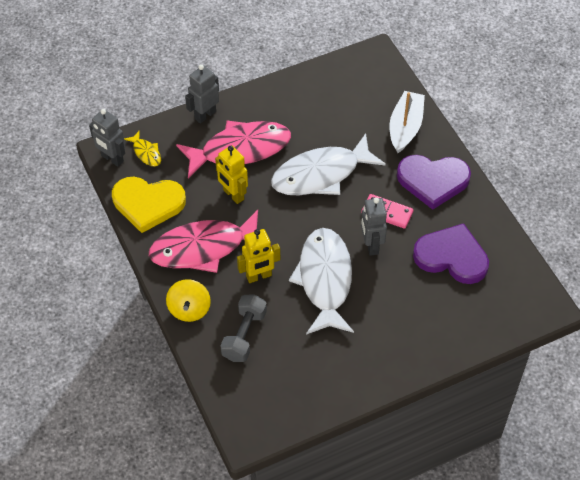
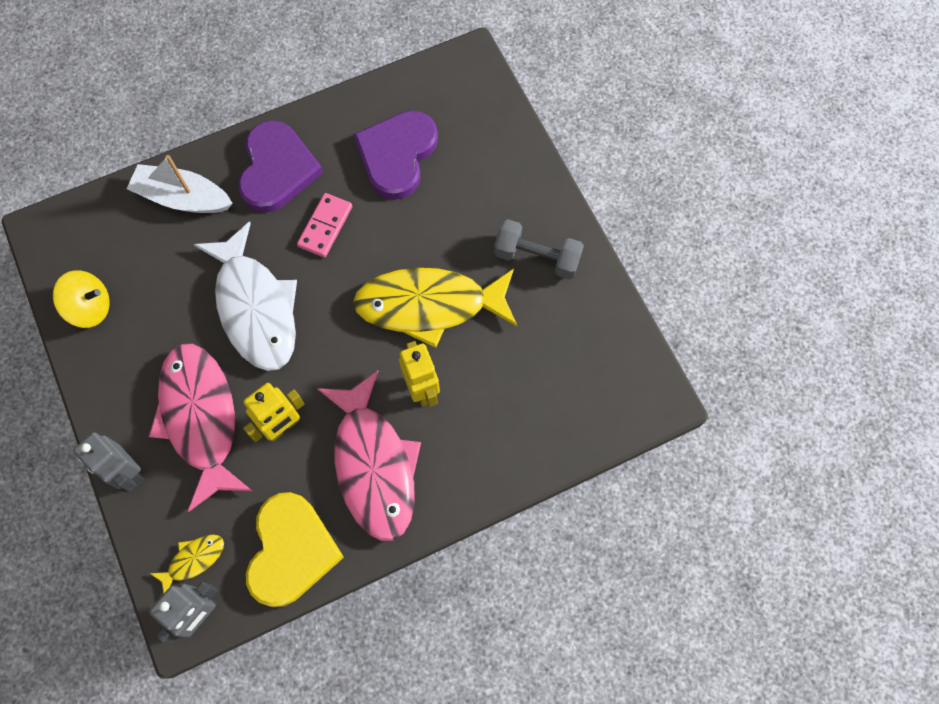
camera: 90 degrees left, 15 degrees up
(189, 309) = (474, 481): yellow spinning top -> yellow spinning top (90, 307)
(244, 335) = (514, 406): grey dumbbell -> grey dumbbell (537, 257)
(325, 280) = (429, 305): white fish -> yellow fish
(371, 245) = (376, 247): grey robot -> none

